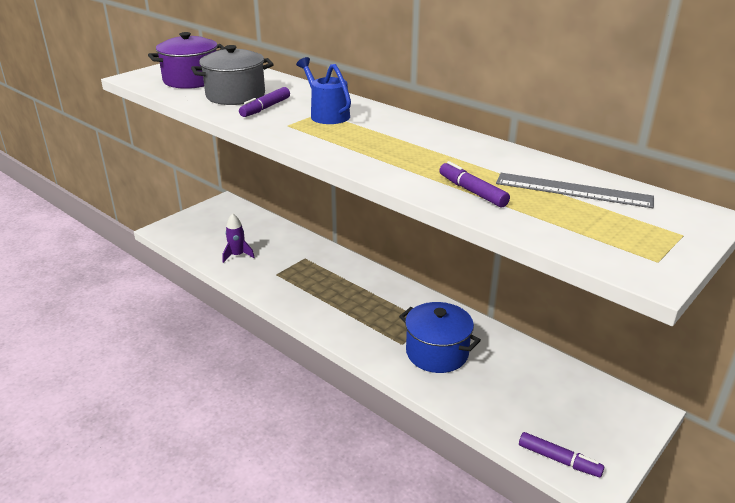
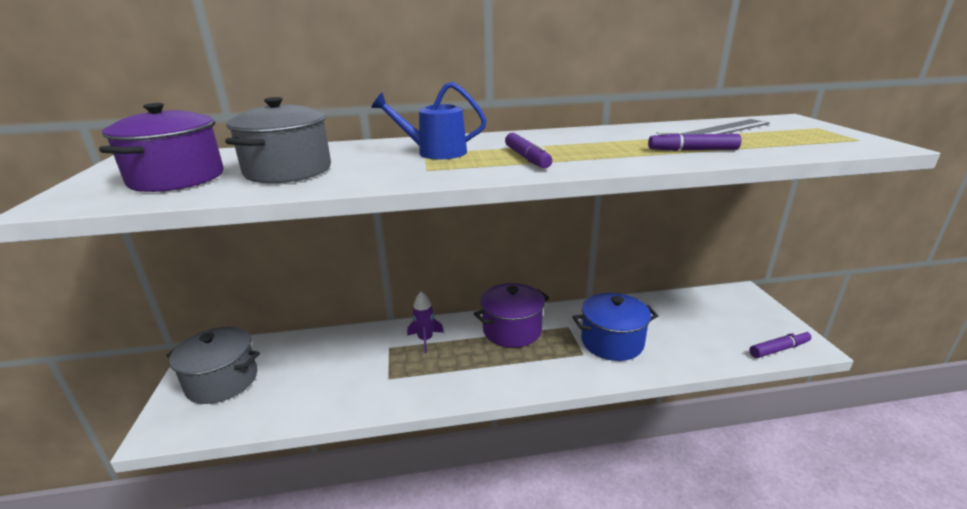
camera: 50 degrees left, 5 degrees down
(211, 222) = (222, 381): none -> grey pot
(237, 255) = (315, 390): purple rocket -> purple rocket (425, 339)
(265, 108) = (359, 167): purple marker -> purple marker (527, 158)
(388, 298) = (512, 330): none -> purple pot

